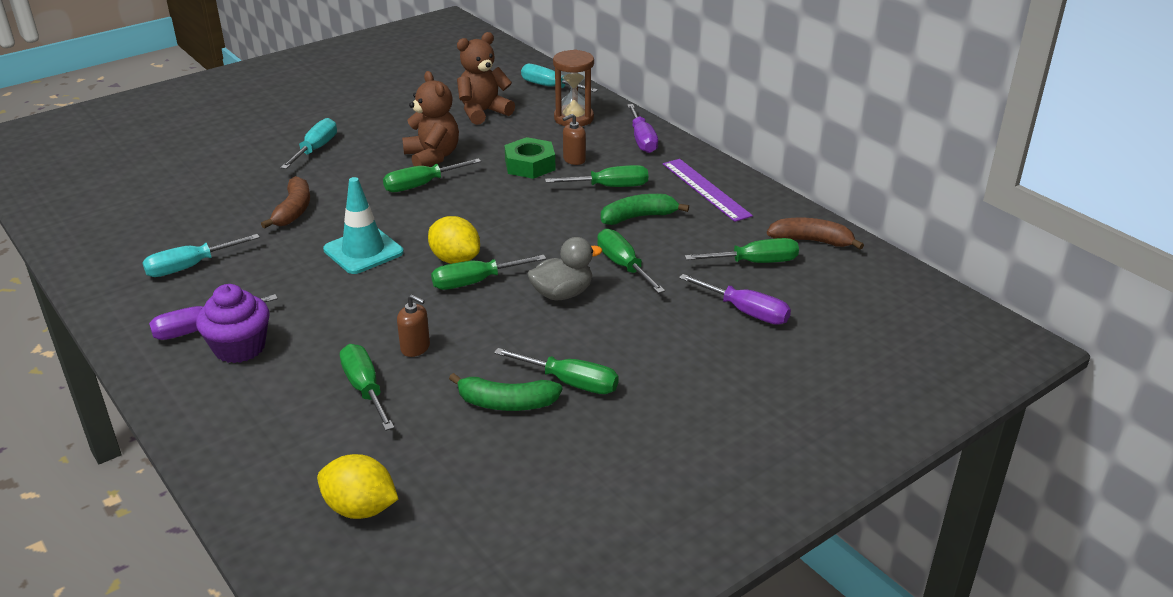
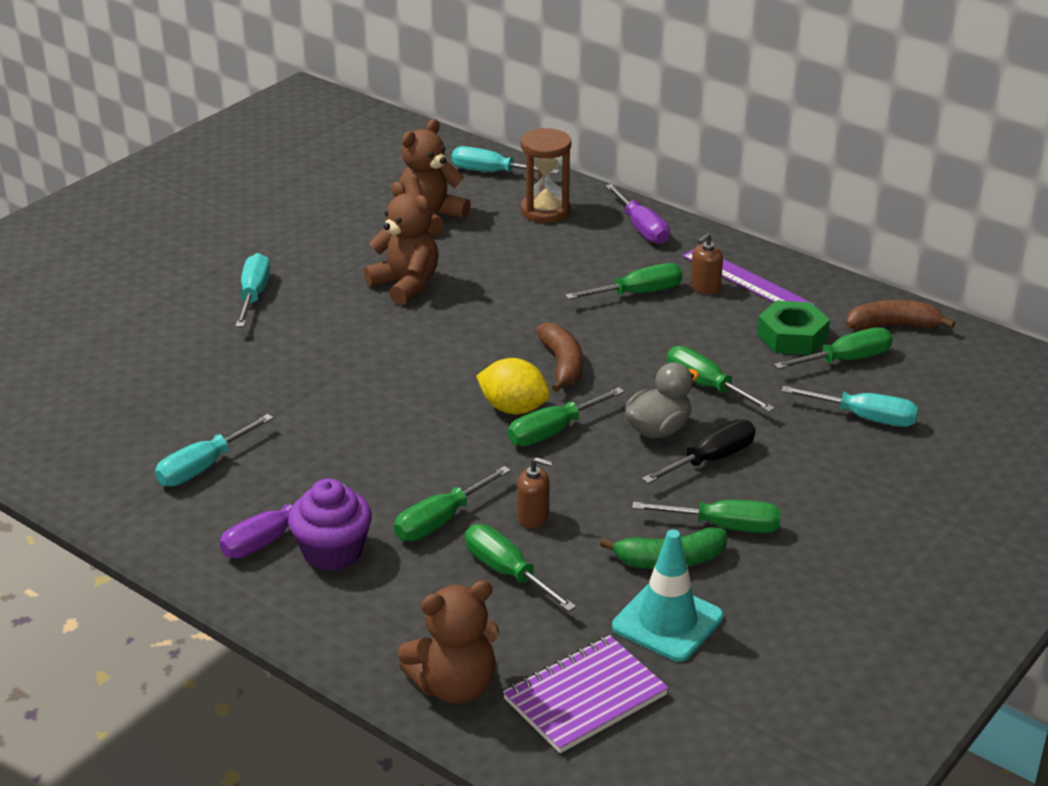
camera: 15 degrees left, 0 degrees up
(259, 477) = (454, 686): none -> brown teddy bear
(293, 210) = (281, 378): brown banana -> brown banana (562, 365)
(360, 508) = (585, 697): yellow lemon -> purple notebook
(363, 251) = (399, 415): turquoise traffic cone -> turquoise traffic cone (667, 622)
(421, 185) = (415, 323): green screwdriver -> green screwdriver (440, 521)
(530, 165) = (529, 279): green nut -> green nut (792, 336)
(574, 159) = (576, 265): brown soap dispenser -> brown soap dispenser (705, 287)
(592, 325) = (711, 459): none -> black screwdriver
(639, 217) = (691, 325): green banana -> none
(745, 312) = (865, 418): purple screwdriver -> turquoise screwdriver

